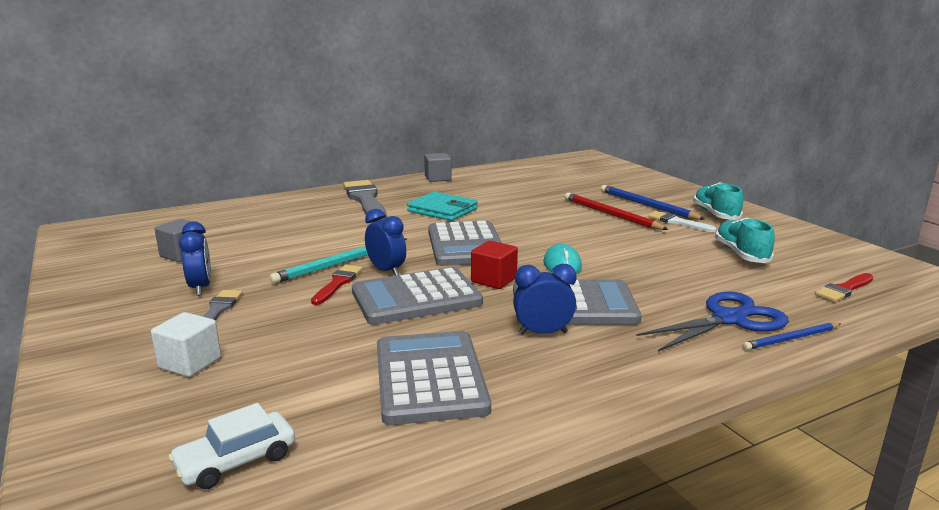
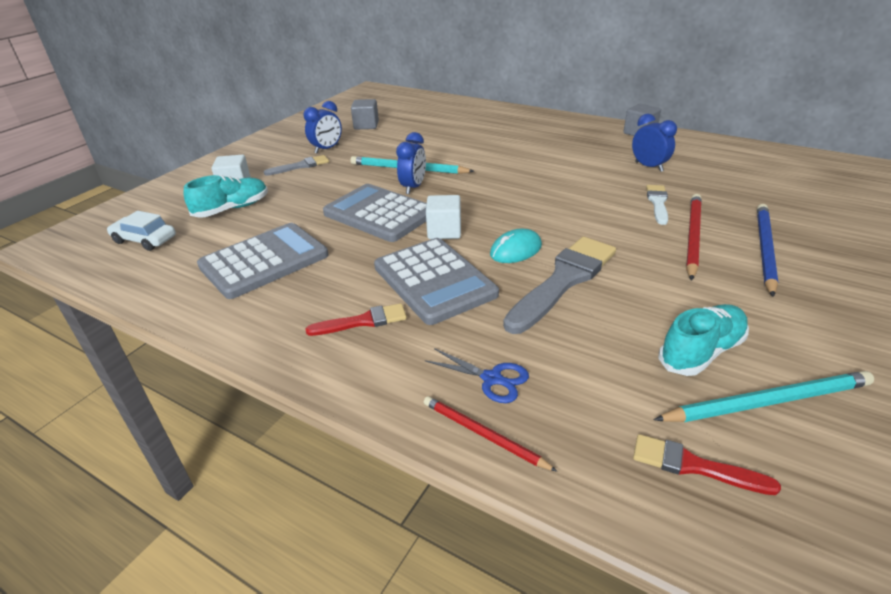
camera: 60 degrees right, 15 degrees up
(338, 283) = (374, 181): red brush -> red brush (363, 321)
(365, 200) = (538, 130): grey brush -> grey brush (563, 280)
(442, 210) = (565, 162): turquoise wallet -> none
(465, 245) = (501, 196): grey calculator -> none
(494, 280) = (444, 231): red cube -> white cube
(543, 333) = (367, 282): blue clock -> blue clock (649, 167)
(677, 222) = (741, 282): white brush -> white brush (657, 203)
(715, 214) = (821, 303): turquoise shoe -> turquoise shoe (232, 209)
(729, 319) = (492, 379): blue scissors -> blue scissors, size x0.56
(791, 339) = (483, 434): blue pencil -> red pencil
(797, 255) = (767, 402): none -> turquoise pencil

